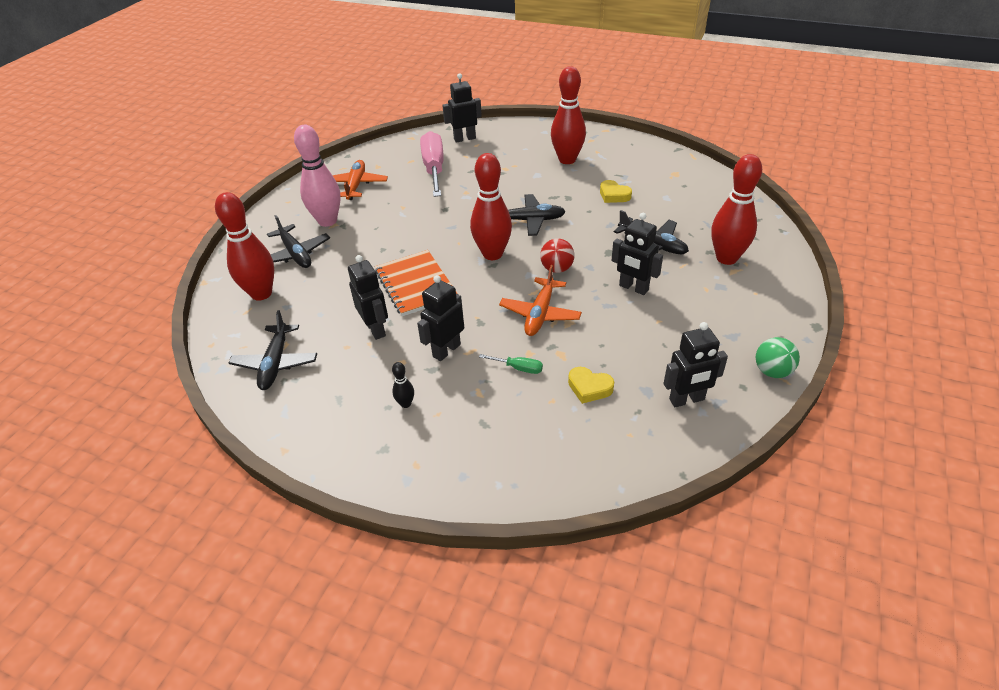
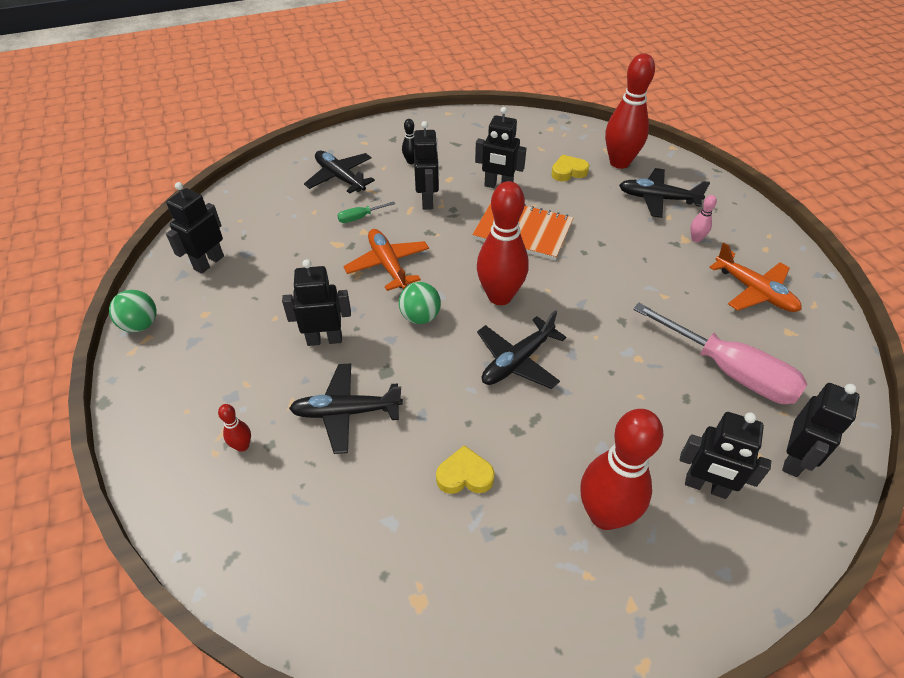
camera: 135 degrees right, 5 degrees up
(276, 363) = (526, 137): black plane -> black plane (340, 178)
(327, 221) = (696, 239): pink bowling pin -> pink bowling pin, size x0.42
(513, 148) = (706, 486): none -> black robot
(557, 269) = (420, 317): red ball -> green ball
(589, 388) = (293, 232): yellow heart -> yellow heart (568, 172)
(726, 258) = (242, 446): red bowling pin -> red bowling pin, size x0.42

